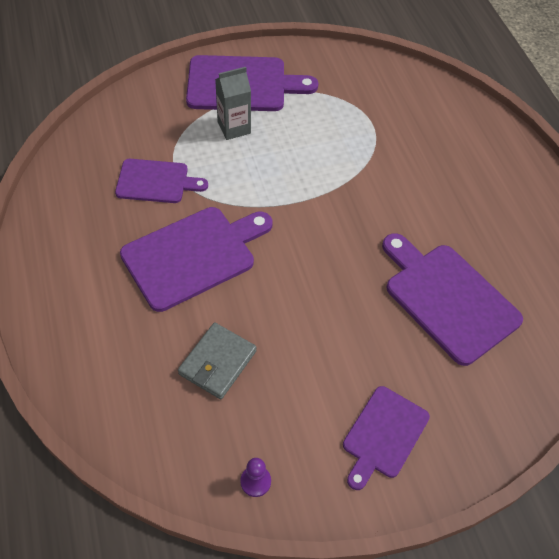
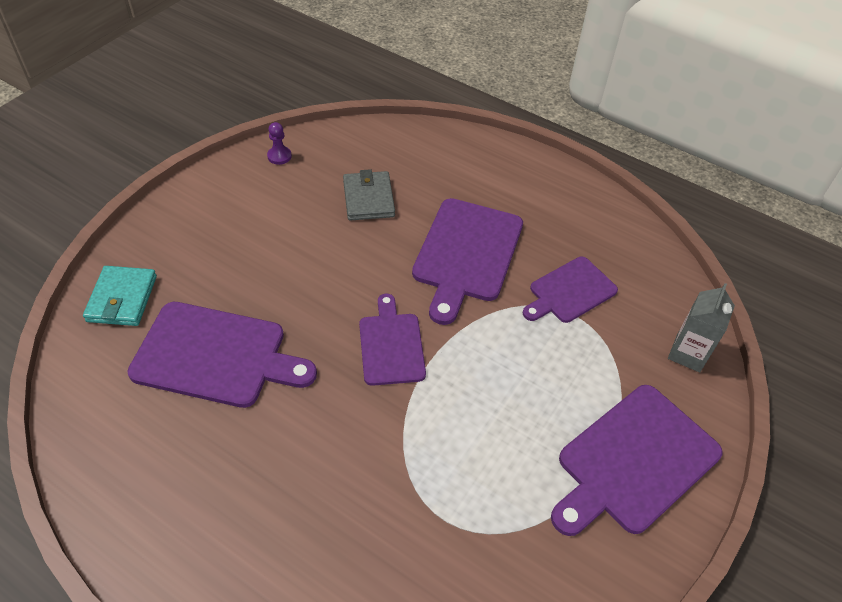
camera: 140 degrees right, 5 degrees down
(234, 128) = (575, 396): grey carton -> grey carton (688, 353)
(383, 435) = (208, 224): purple cutting board -> purple cutting board (391, 345)
(500, 400) = (122, 299): none -> turquoise wallet

